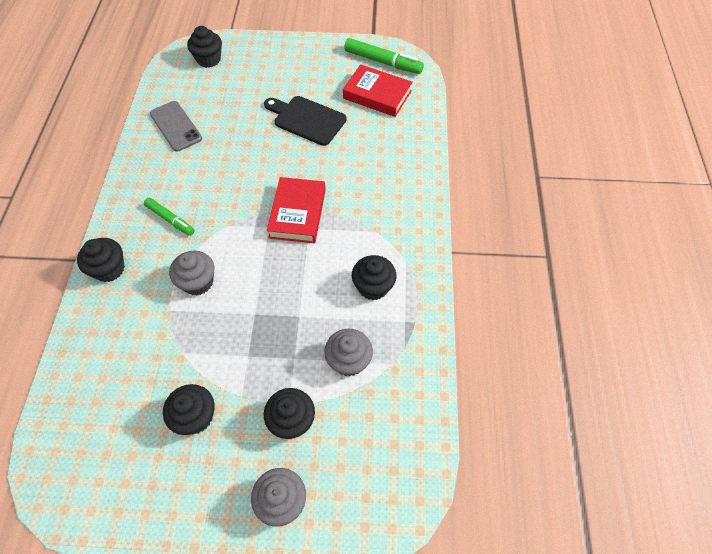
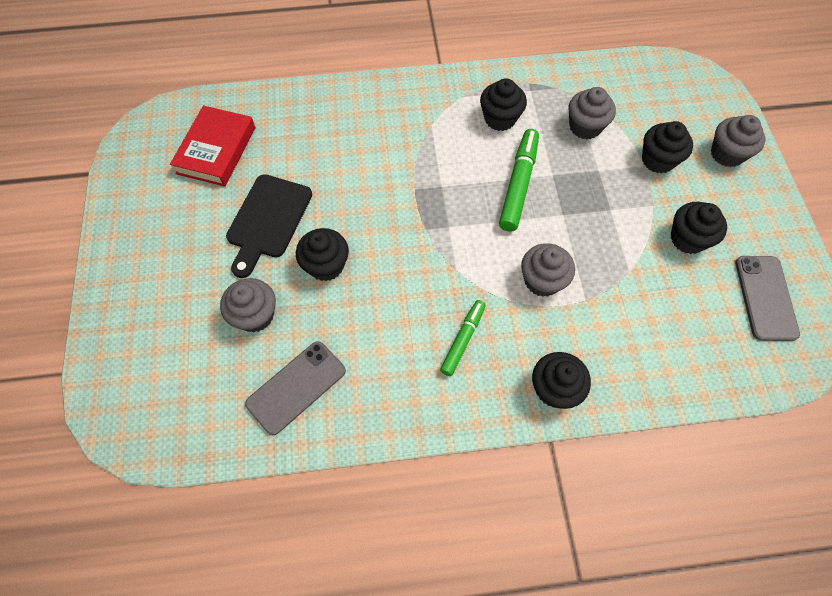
camera: 100 degrees left, 5 degrees up
(111, 467) = (765, 298): none -> grey phone
(209, 59) = (143, 383): black cupcake -> black cupcake (326, 265)
(234, 109) = (255, 315): none -> grey cupcake
(297, 213) = (423, 201): red book -> none
(383, 62) = (151, 152): green marker -> green marker (518, 184)

